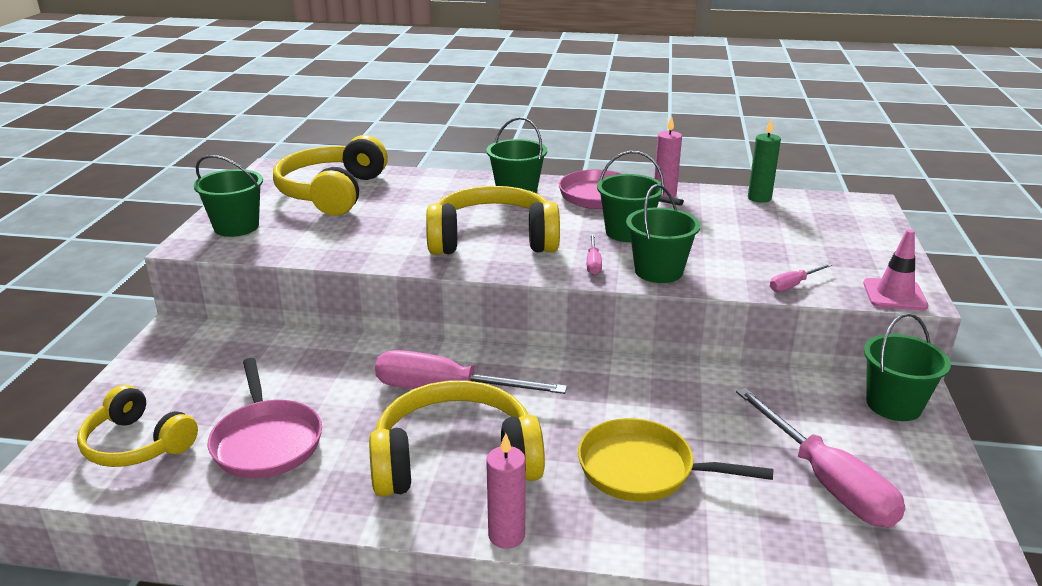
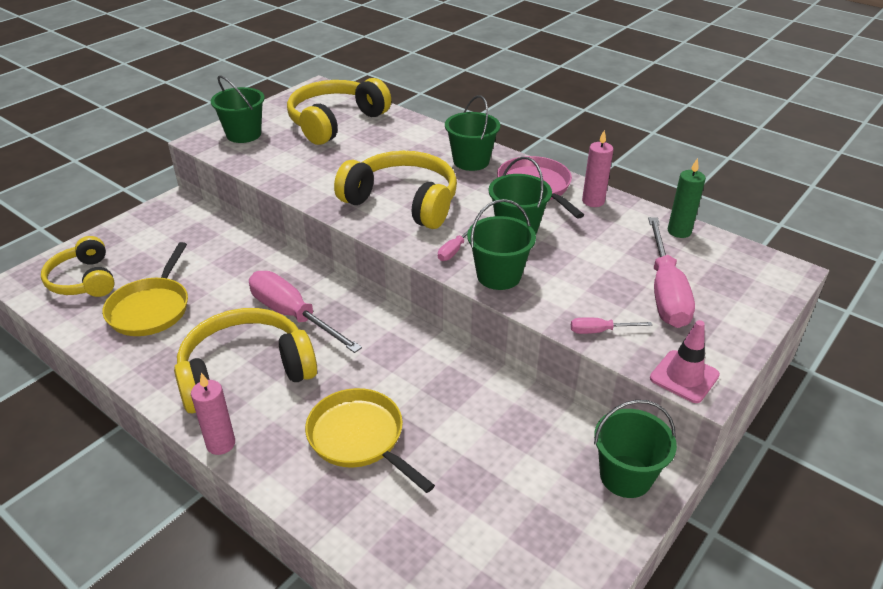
camera: 30 degrees right, 10 degrees up
(266, 441) = (151, 308): pink pan -> yellow pan
(455, 459) = (245, 372): yellow headphones -> yellow headphones turned 45 degrees counterclockwise
(827, 482) = (486, 515): pink screwdriver -> pink screwdriver (665, 292)

